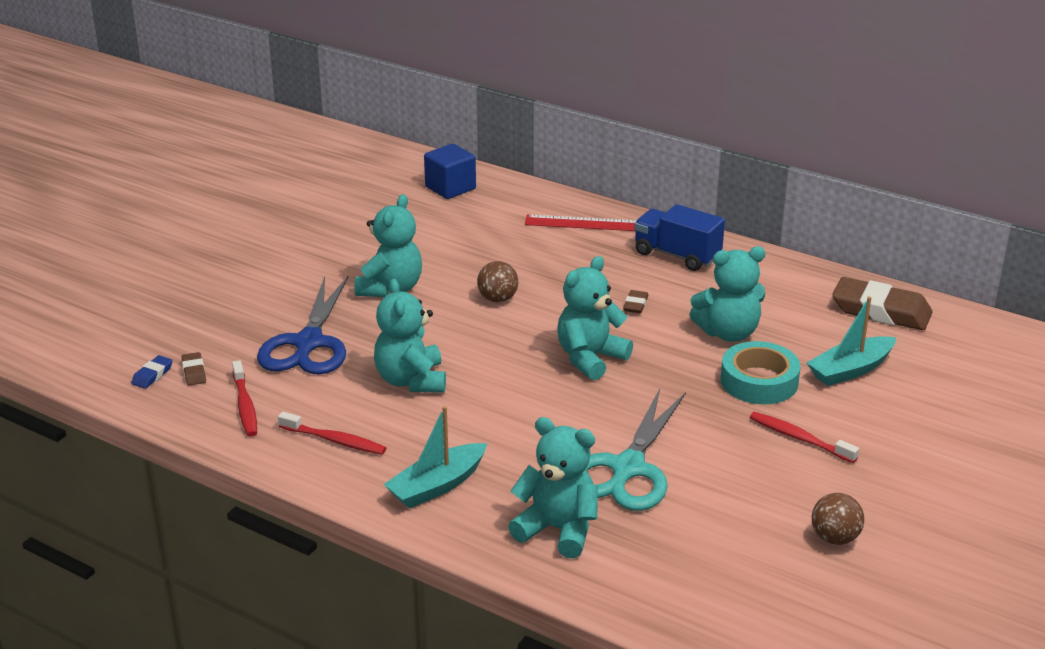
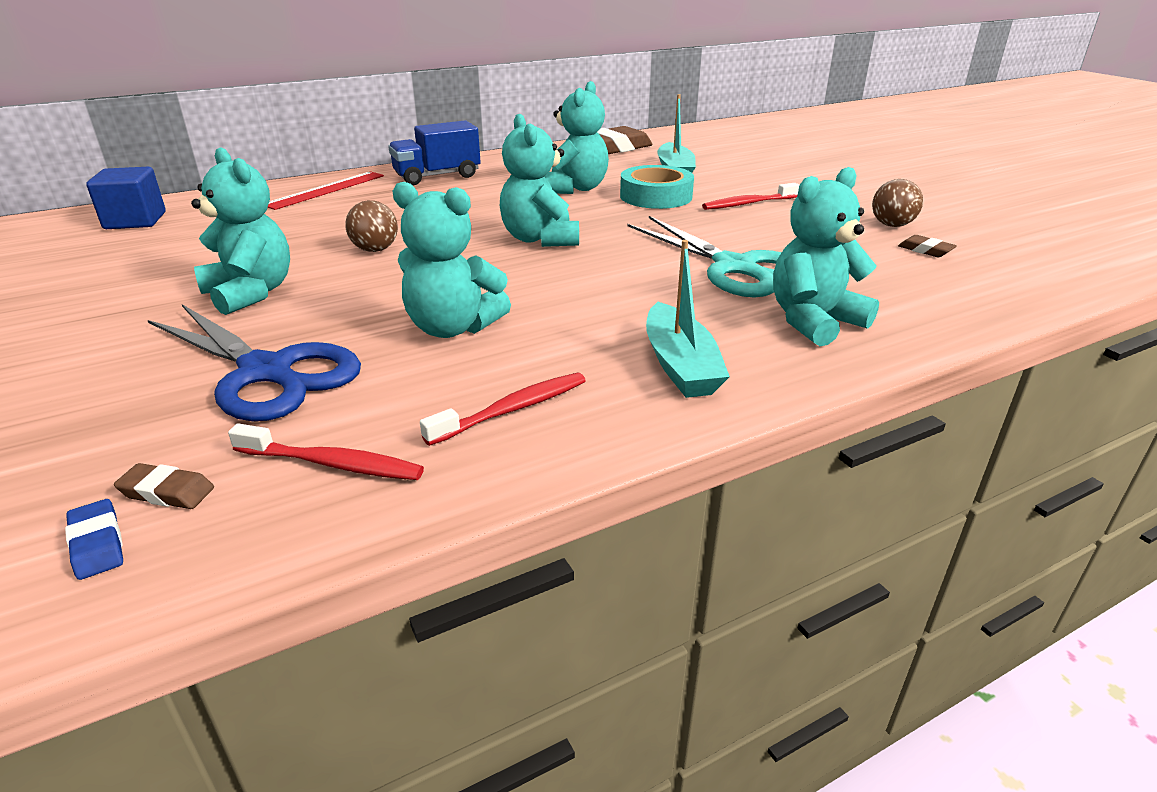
camera: 60 degrees left, 0 degrees up
(635, 305) = (484, 205): brown eraser -> brown eraser (925, 250)

